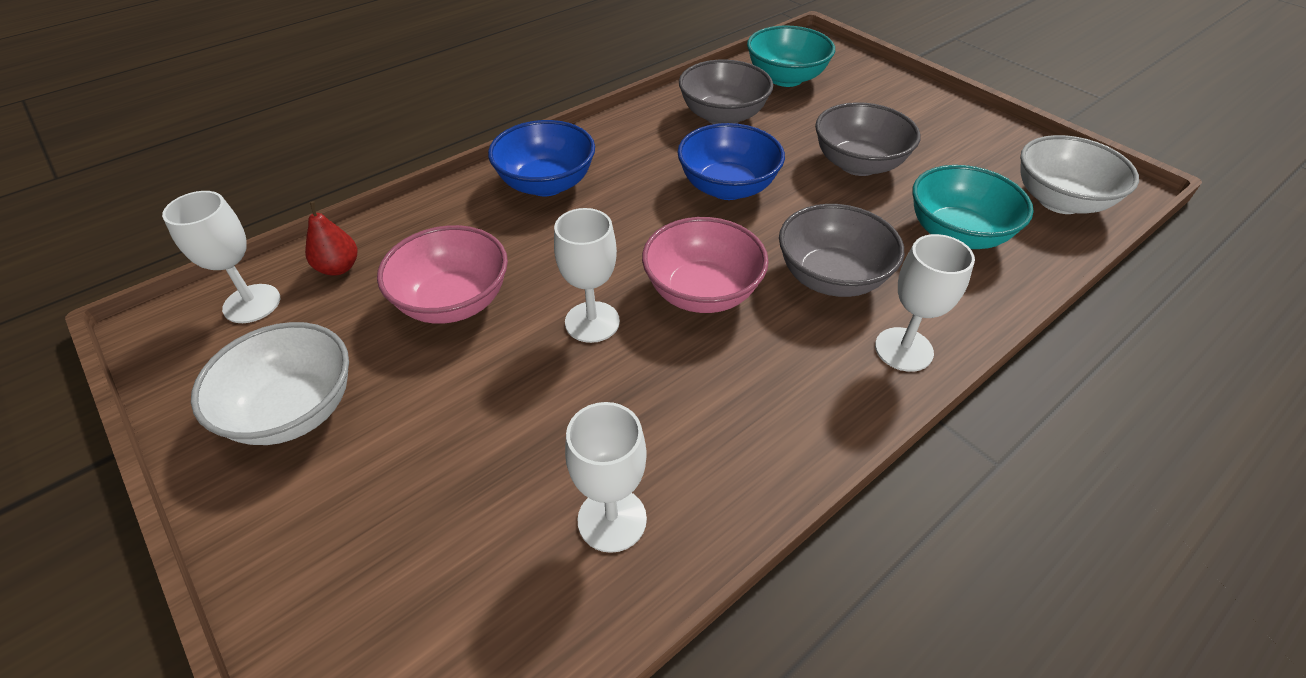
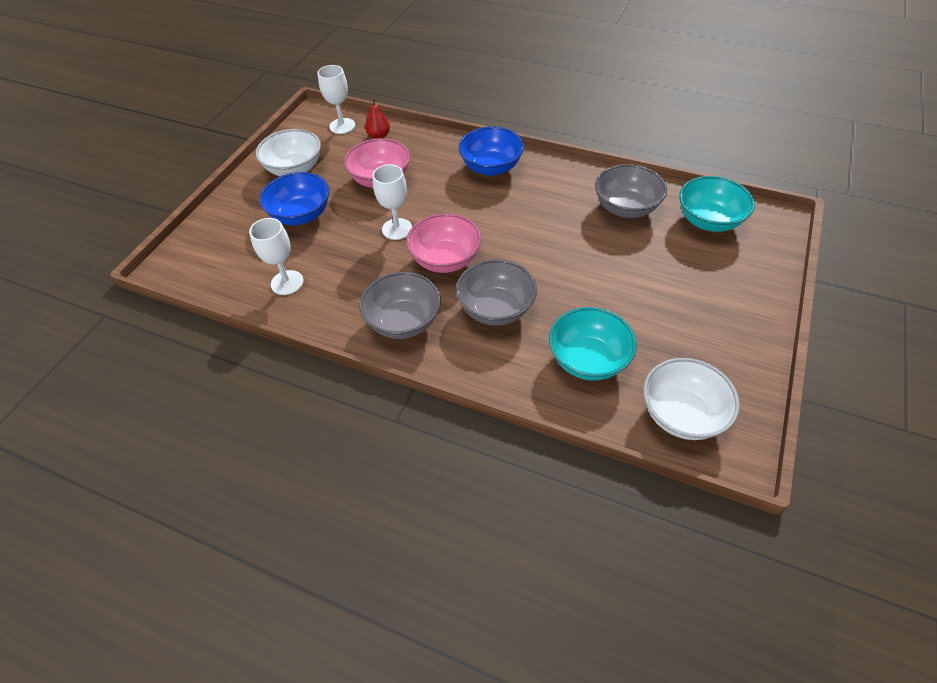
camera: 65 degrees right, 5 degrees up
(727, 187) = (548, 237): blue bowl -> blue bowl (301, 215)
(858, 164) = (629, 289): grey bowl -> grey bowl (404, 321)
(903, 349) = (454, 357): white goblet -> none

